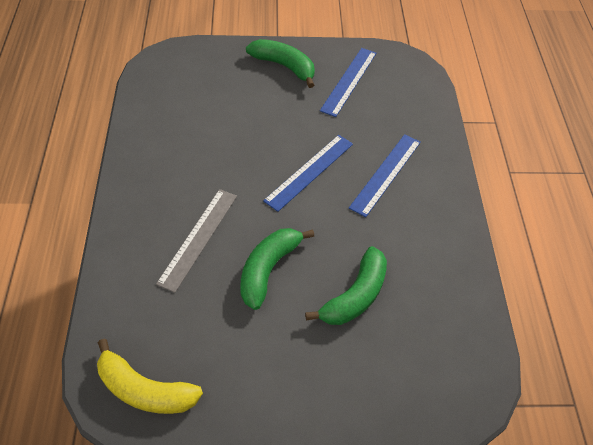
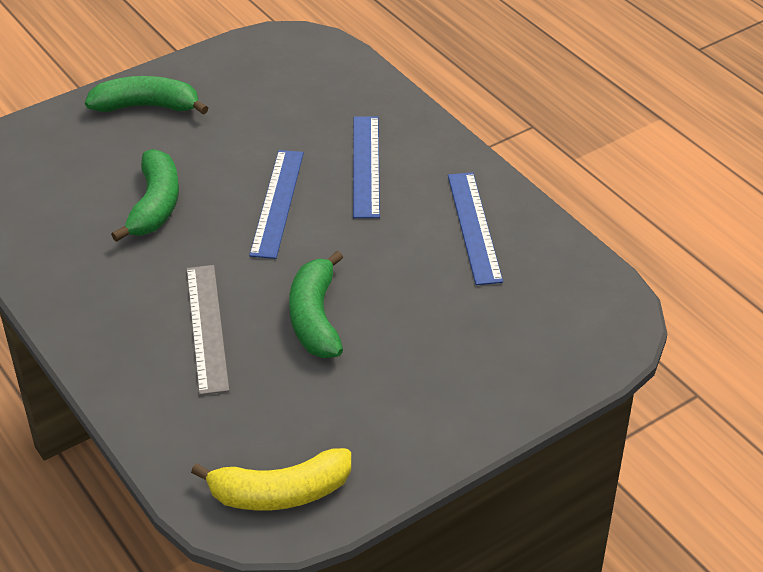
camera: 30 degrees left, 10 degrees down
(349, 81) = (242, 89): blue ruler -> blue ruler (474, 227)
(355, 296) = (431, 295): green banana -> green banana (155, 205)

